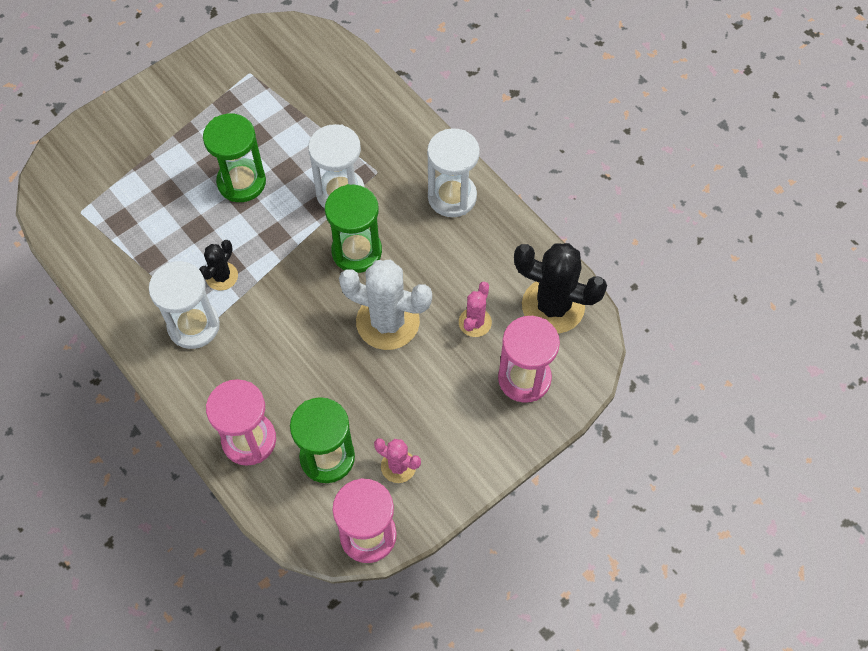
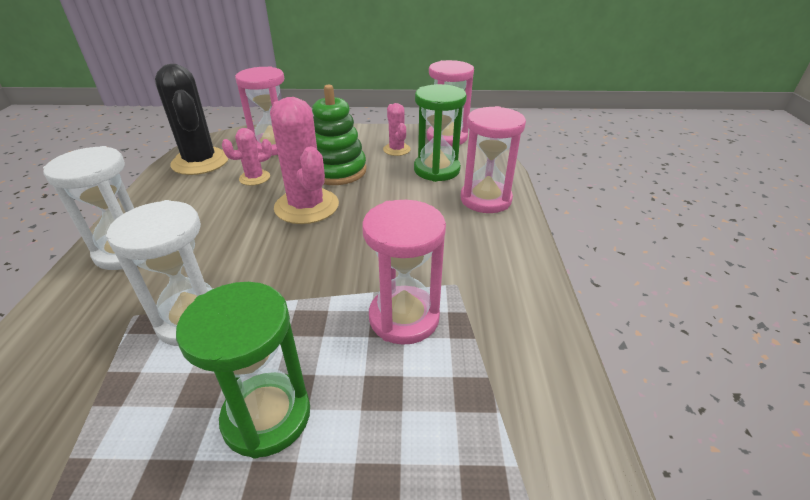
camera: 140 degrees left, 25 degrees down
(193, 326) = (472, 291): white hourglass -> none
(222, 276) = (404, 318): black cactus -> pink hourglass
(356, 251) = (259, 260): green hourglass -> none
(387, 322) = (306, 206): white cactus -> pink cactus
(417, 386) = (337, 171): none -> green stacking toy

